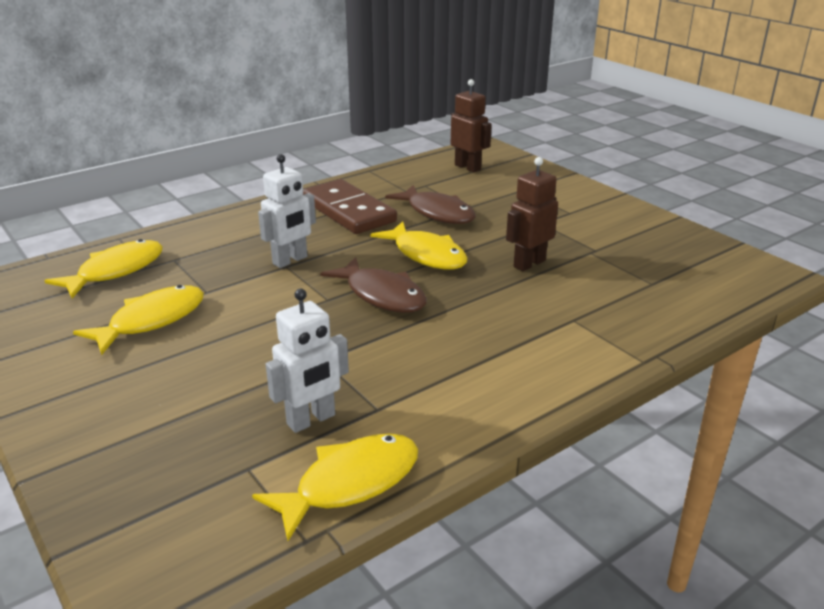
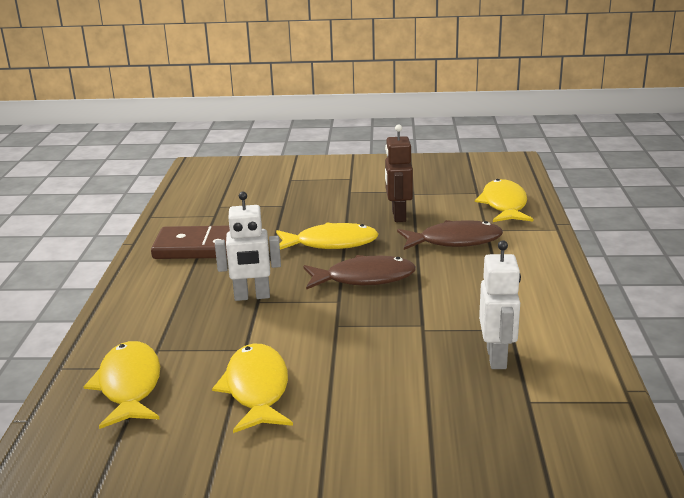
camera: 50 degrees left, 5 degrees down
(290, 260) = (252, 297): white robot -> white robot turned 90 degrees clockwise
(350, 483) = (585, 366): yellow fish -> yellow fish (504, 205)
(437, 213) = (273, 217): brown fish -> brown fish (454, 241)
(468, 167) = (220, 182): brown robot -> none

